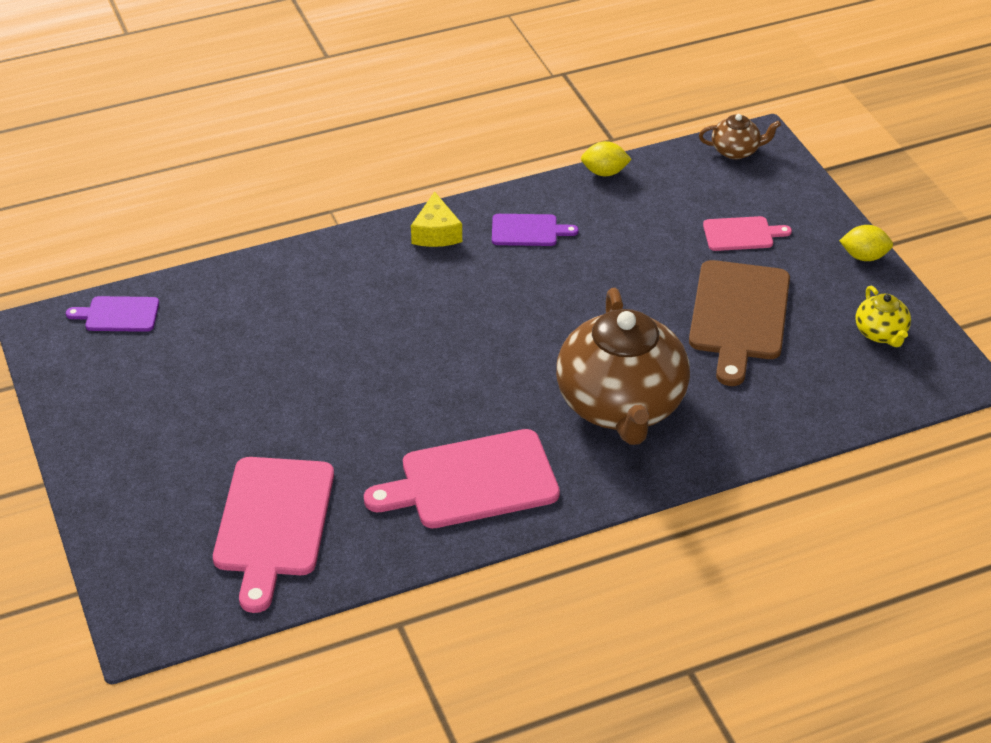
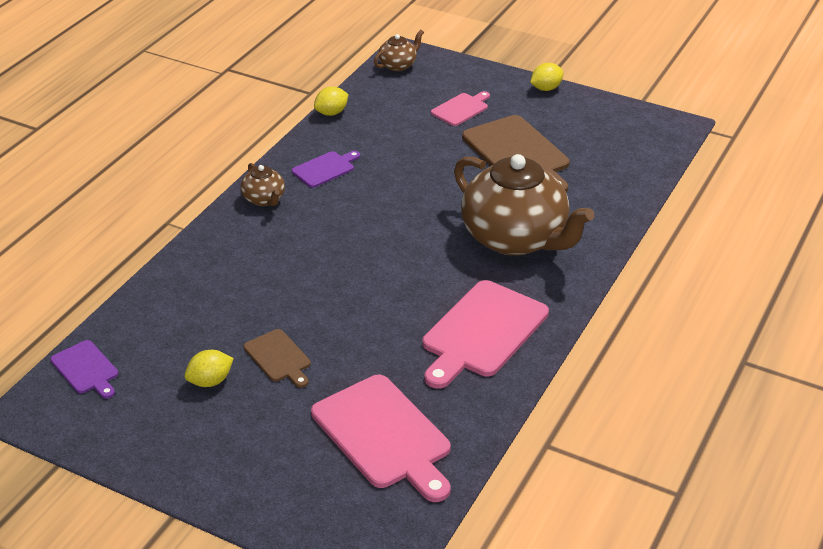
camera: 40 degrees left, 5 degrees down
(118, 314) = (86, 369): purple cutting board -> purple cutting board turned 90 degrees counterclockwise
(196, 384) = (210, 381): none -> yellow lemon
(273, 396) = (279, 357): none -> brown cutting board
(436, 233) = (264, 199): yellow cheese -> brown teapot
(881, 333) = (607, 124): yellow teapot -> none

